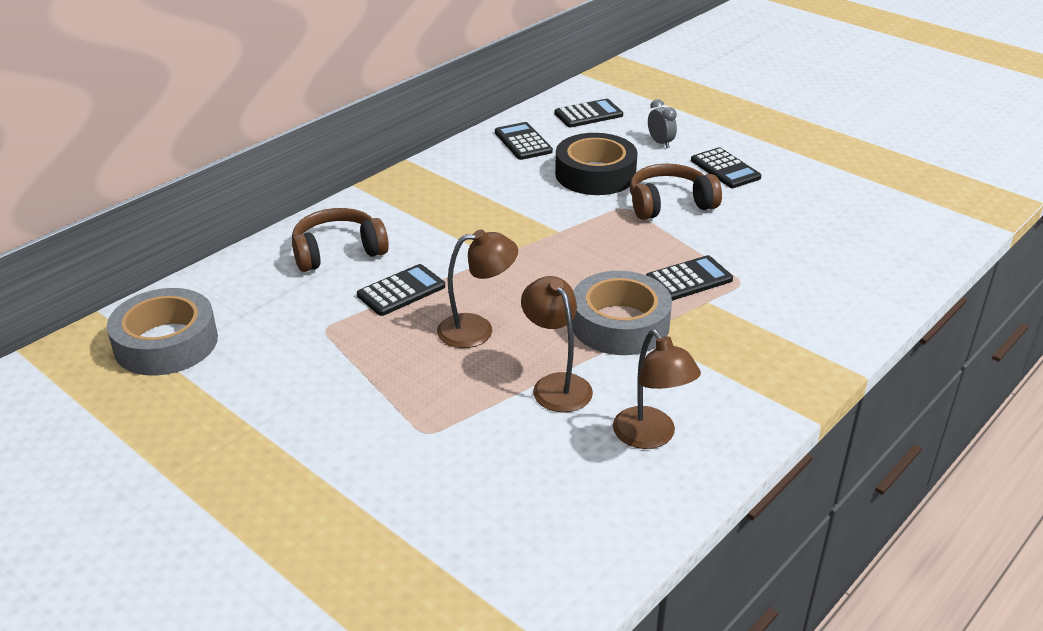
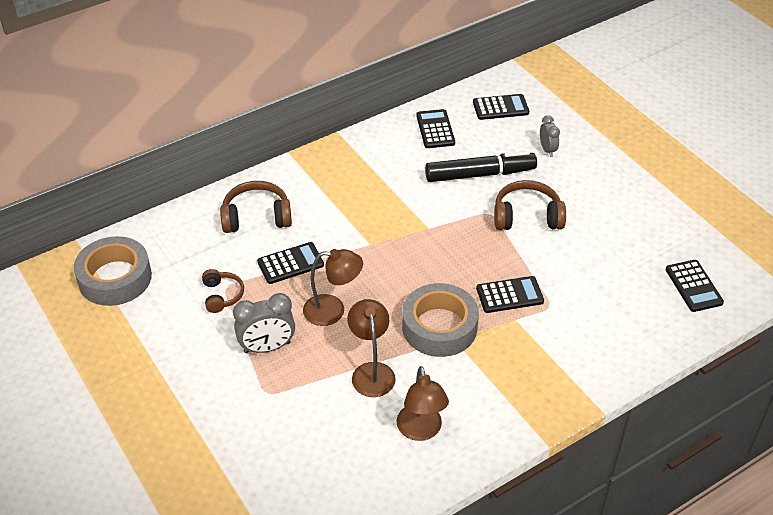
camera: 15 degrees right, 10 degrees up
(323, 338) = (222, 295): none -> brown headphones
(406, 383) = (267, 347): none -> grey clock
(595, 174) = (480, 174): black tape -> black marker
(725, 169) = (589, 188): black calculator -> black calculator (693, 286)

